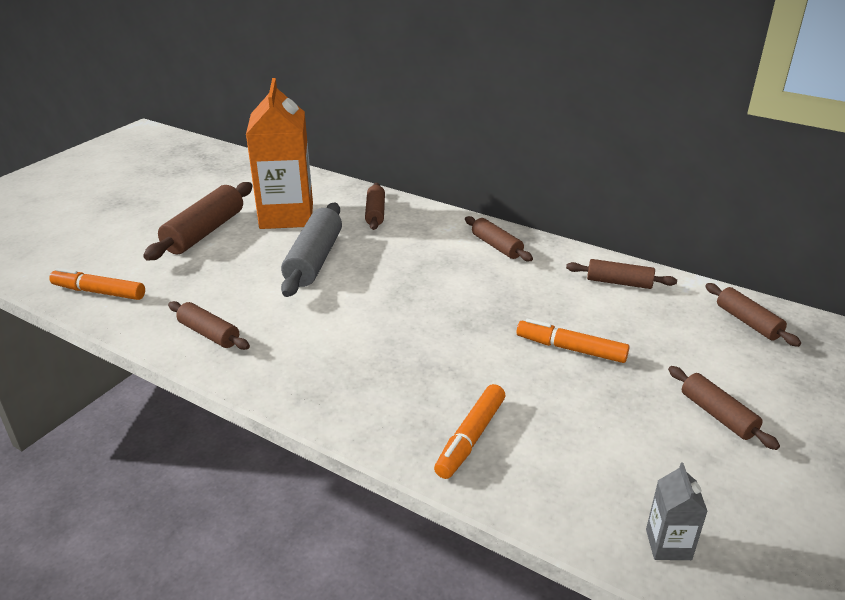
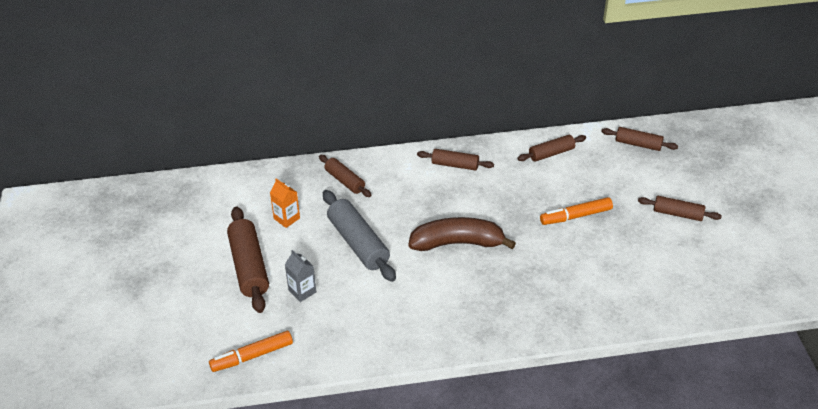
camera: 40 degrees left, 10 degrees up
(209, 334) = (372, 335): brown rolling pin -> none
(286, 216) = (286, 218): orange carton -> orange carton, size x0.43
(404, 306) = (458, 243): none -> brown banana
(470, 438) = (589, 301): orange marker -> none
(668, 544) = (721, 296): grey carton -> grey carton (302, 291)

